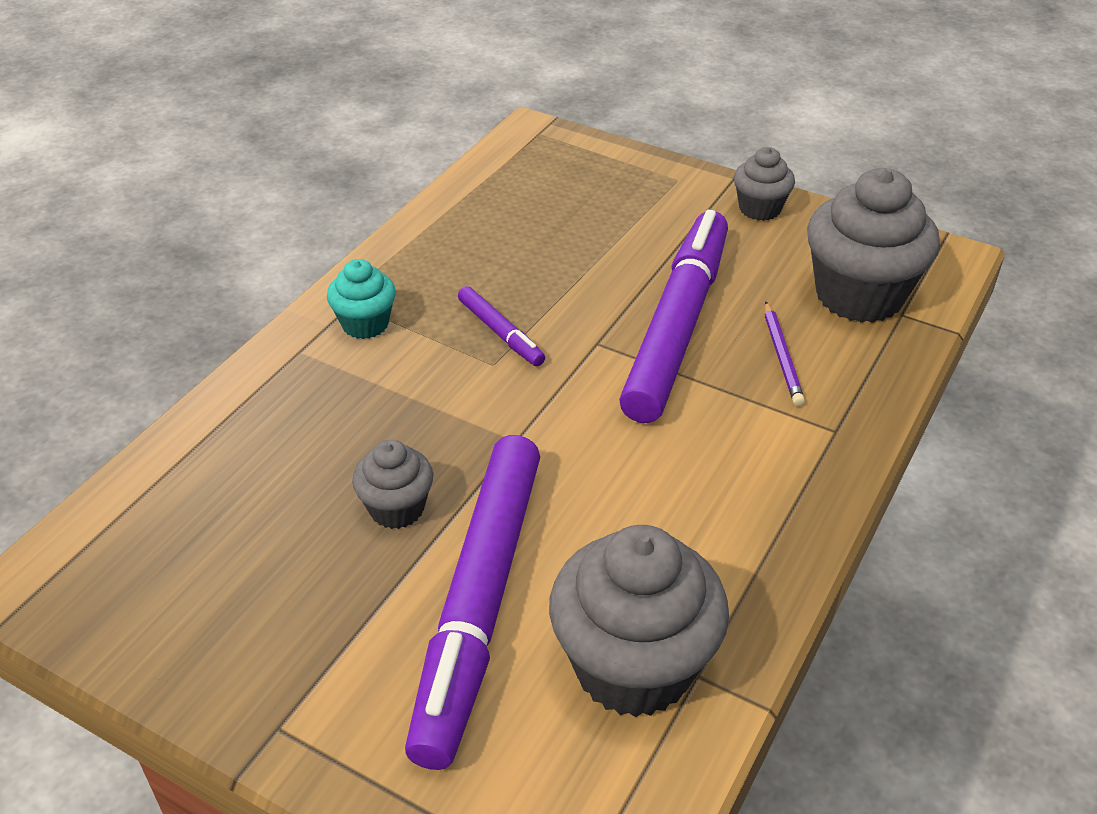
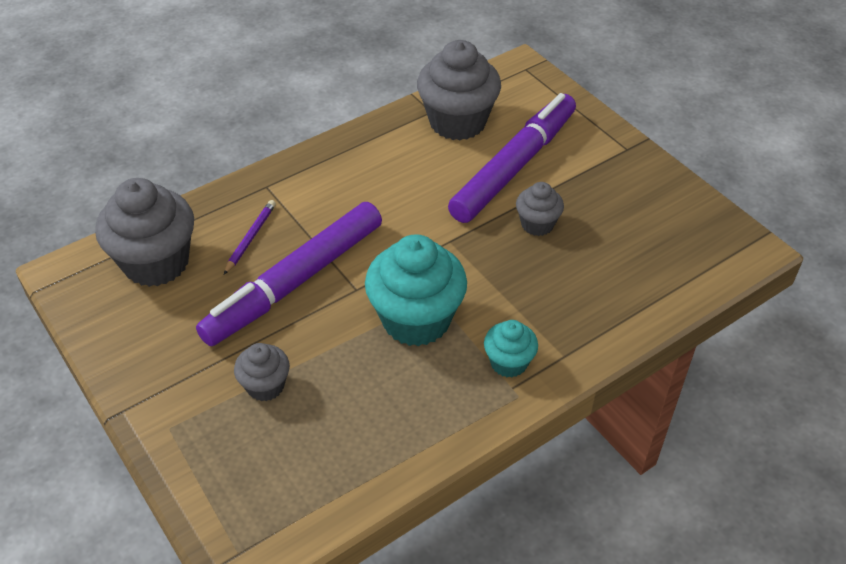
camera: 155 degrees left, 5 degrees up
(500, 333) = (416, 319): purple marker -> turquoise cupcake
(760, 209) = (138, 366): grey cupcake -> grey cupcake (265, 386)

